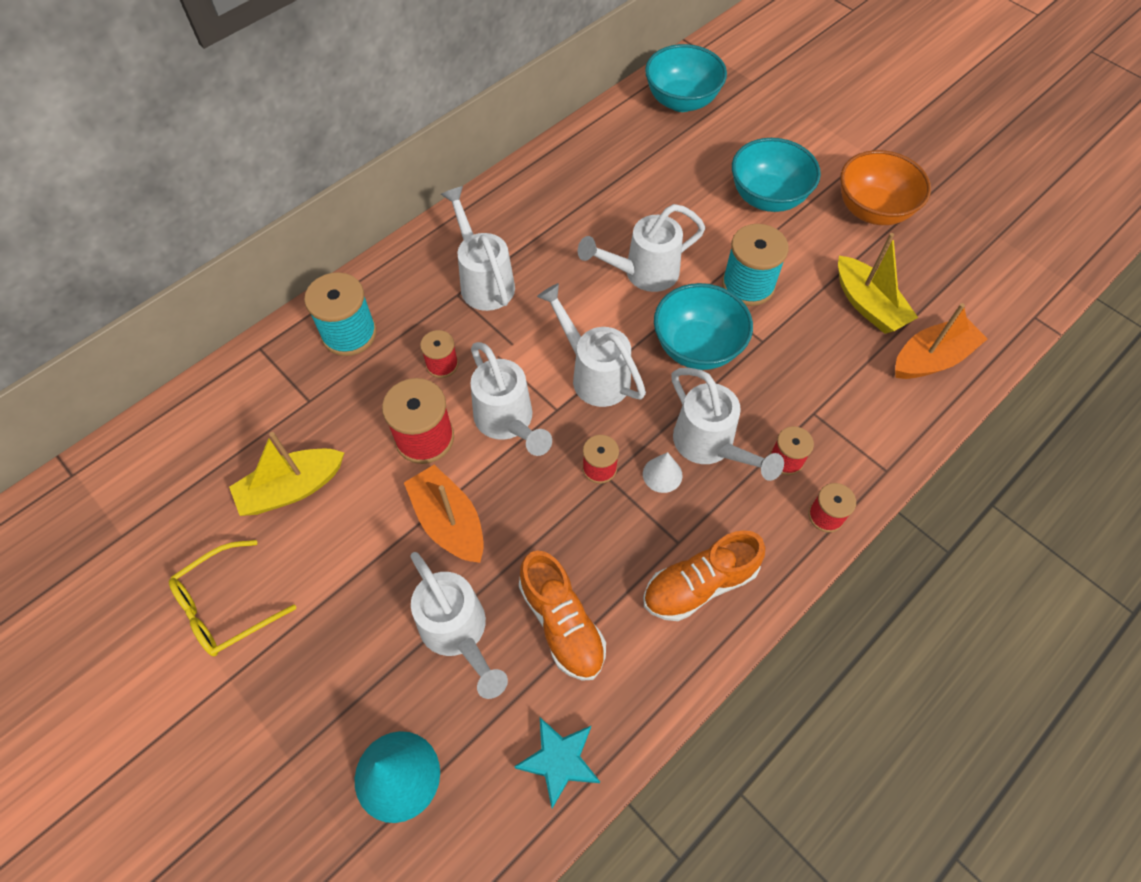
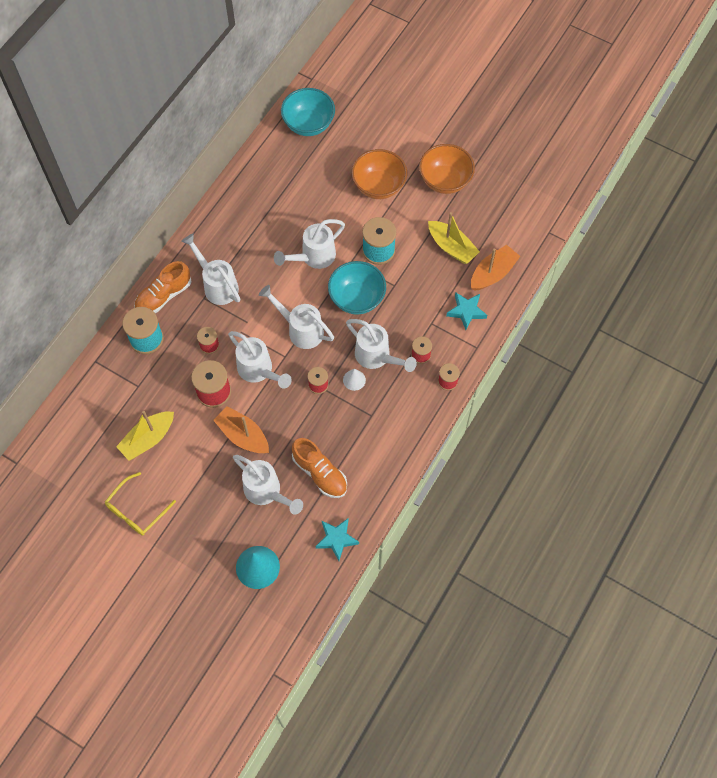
camera: 15 degrees left, 5 degrees up
(699, 584) = (387, 435): orange shoe -> orange shoe (164, 296)
(767, 197) = (379, 186): turquoise bowl -> orange bowl
(877, 408) = (466, 311): none -> turquoise star

